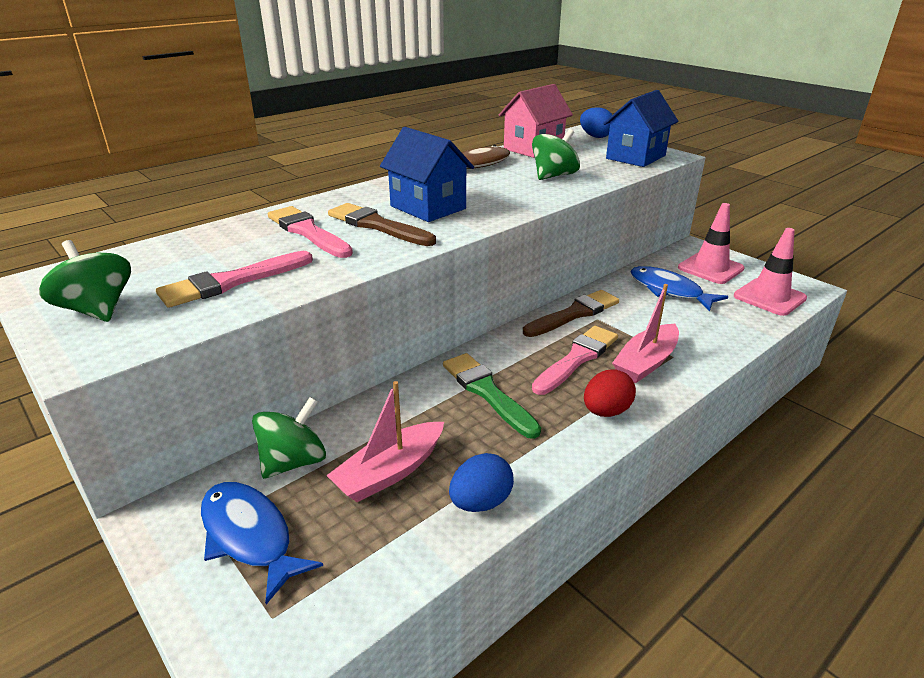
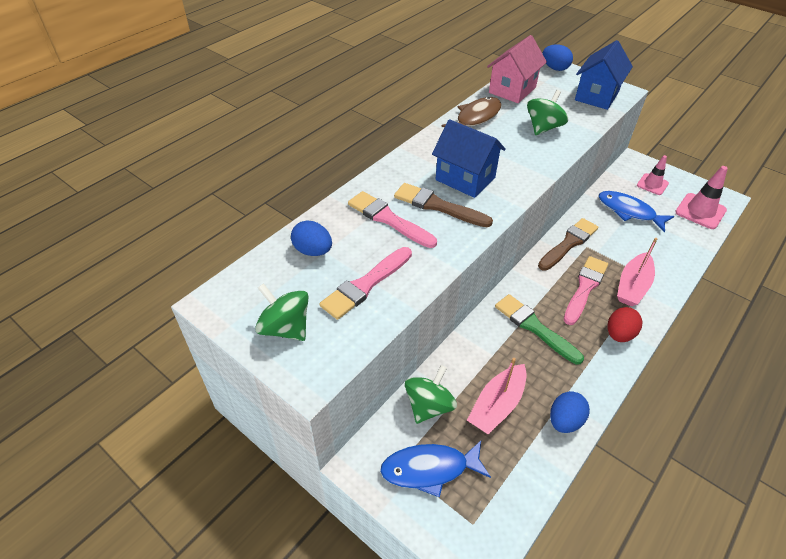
camera: 10 degrees left, 15 degrees up
(193, 250) = (313, 251): none -> blue egg
(249, 536) = (429, 469): blue fish -> blue fish turned 45 degrees counterclockwise
(710, 268) = (652, 184): pink traffic cone -> pink traffic cone, size x0.66

